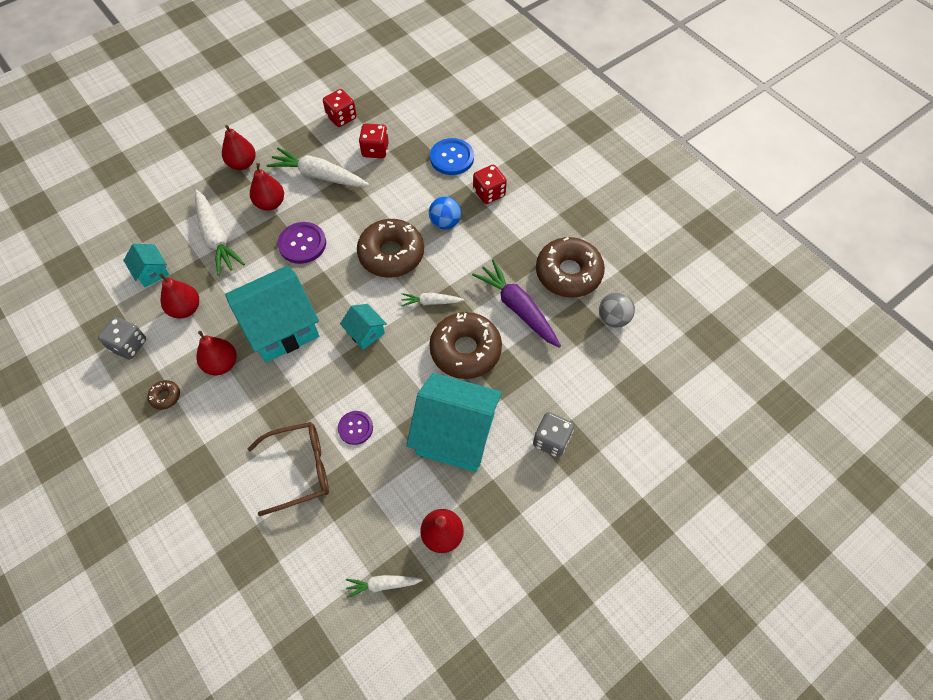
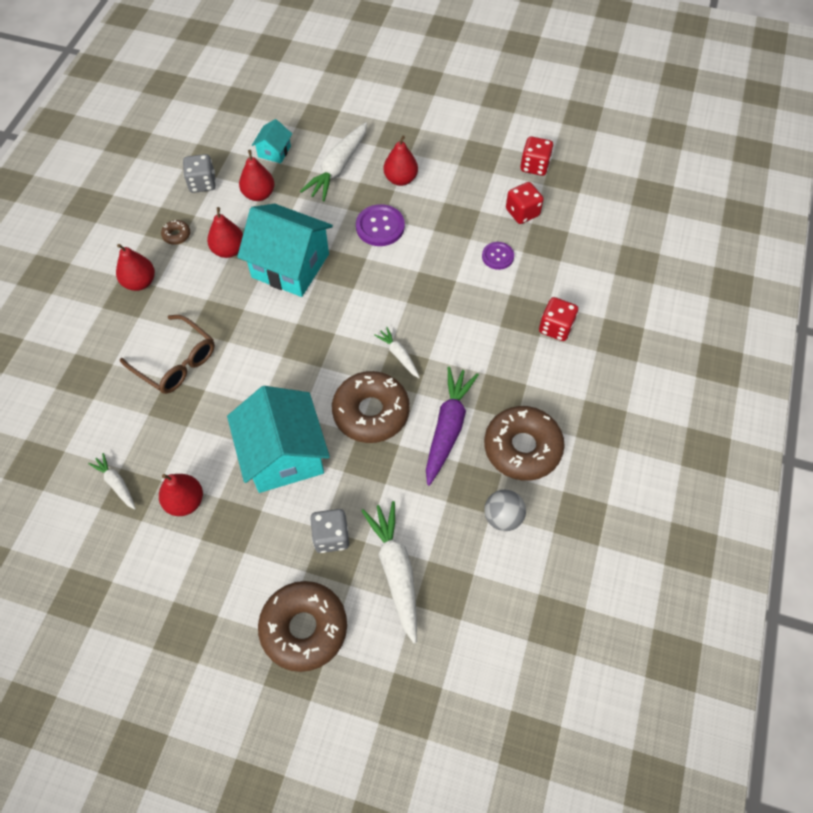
camera: 55 degrees right, 0 degrees up
(242, 164) = (423, 135): red pear -> red pear (140, 282)
(319, 176) = (458, 192): white carrot -> white carrot (396, 571)
(355, 428) = (237, 377): purple button -> purple button (497, 256)
(365, 332) = (330, 326): turquoise house -> none
(391, 254) = (423, 295): brown donut -> brown donut (304, 628)
(445, 223) = (491, 314): blue ball -> none
(452, 158) = (568, 274): blue button -> none

